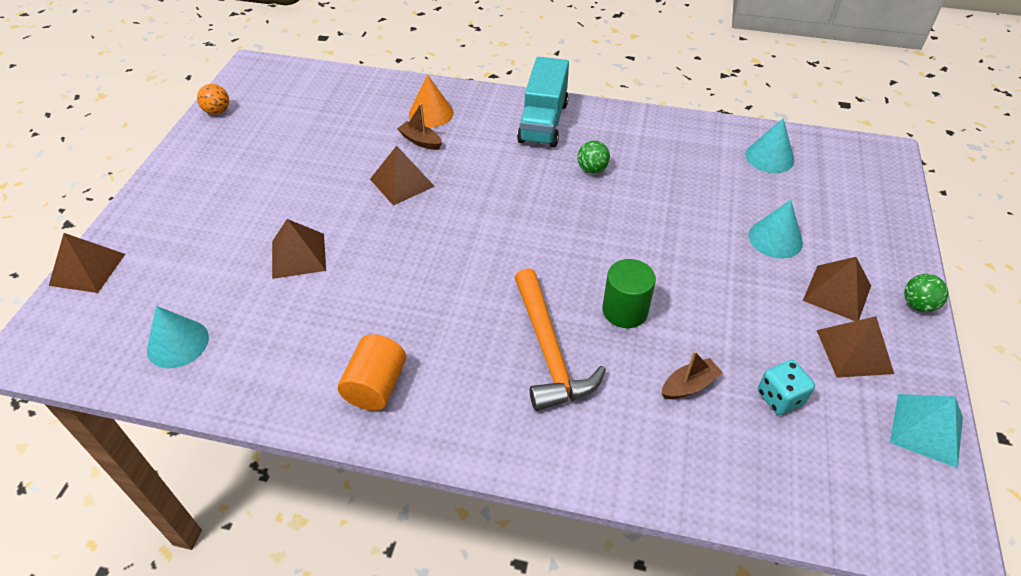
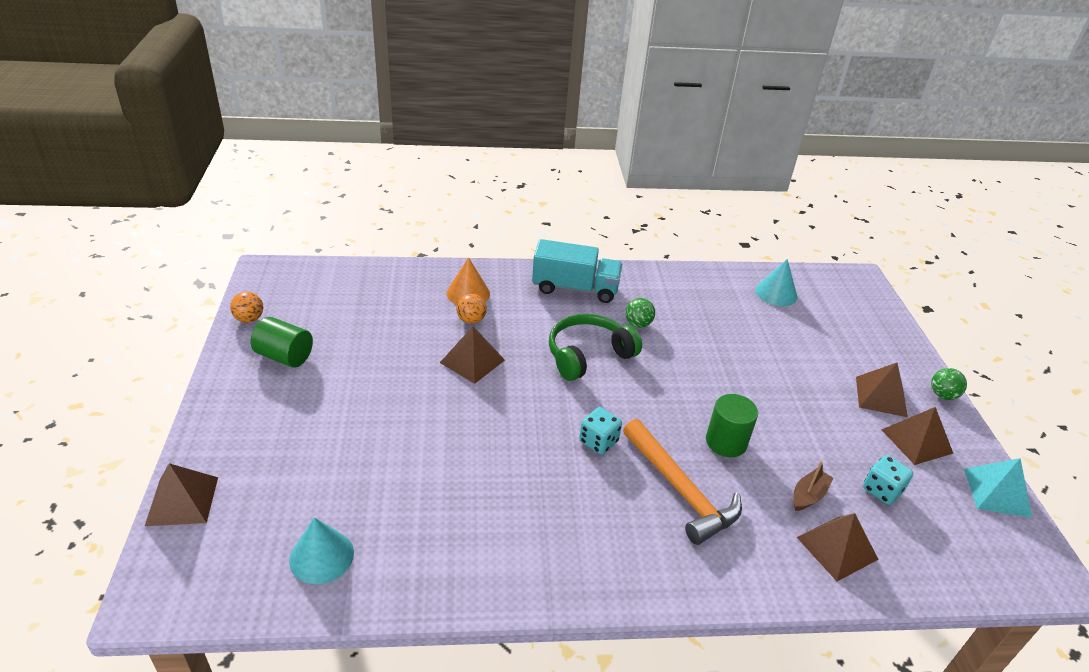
camera: 20 degrees left, 10 degrees down
(232, 151) = (284, 356): none -> green cylinder
(298, 255) = (405, 446): brown pyramid -> brown pyramid (836, 548)
(376, 386) = (542, 555): orange cylinder -> none
(420, 141) = (471, 320): brown boat -> orange ball
(488, 285) = (598, 442): none -> turquoise dice
(522, 194) = (588, 355): none -> green headphones
(543, 122) = (575, 288): turquoise truck -> turquoise truck turned 75 degrees counterclockwise
(775, 239) = (814, 360): turquoise cone -> none

